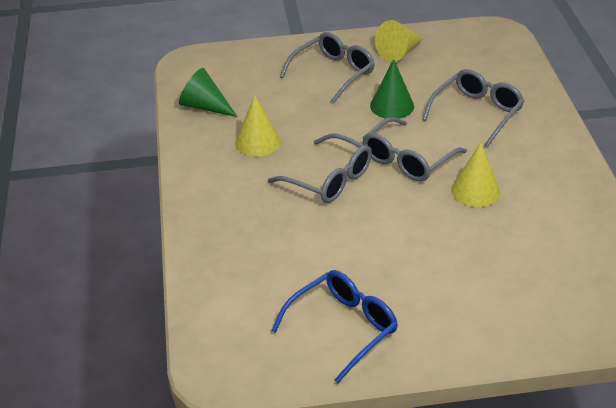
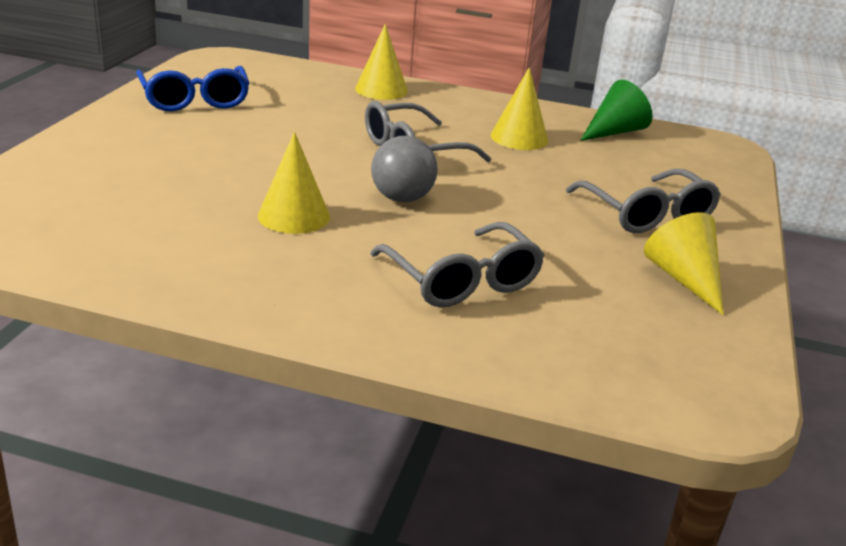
camera: 110 degrees right, 10 degrees down
(216, 236) = (381, 90): none -> yellow cone
(392, 106) = (533, 227): green cone -> none
(407, 160) = (402, 198): grey glasses -> grey ball

